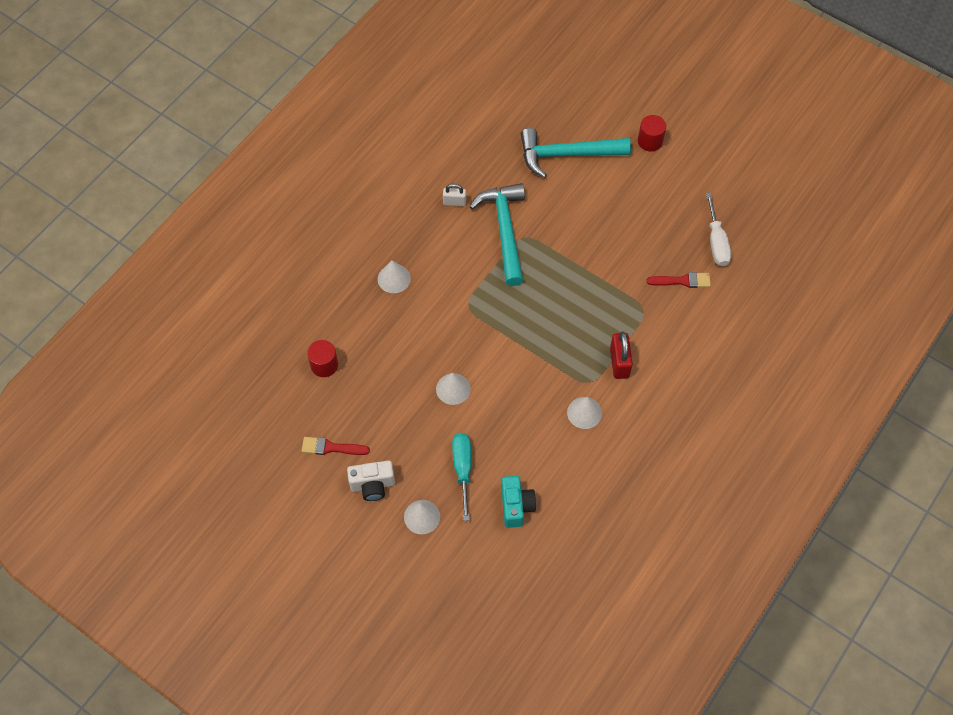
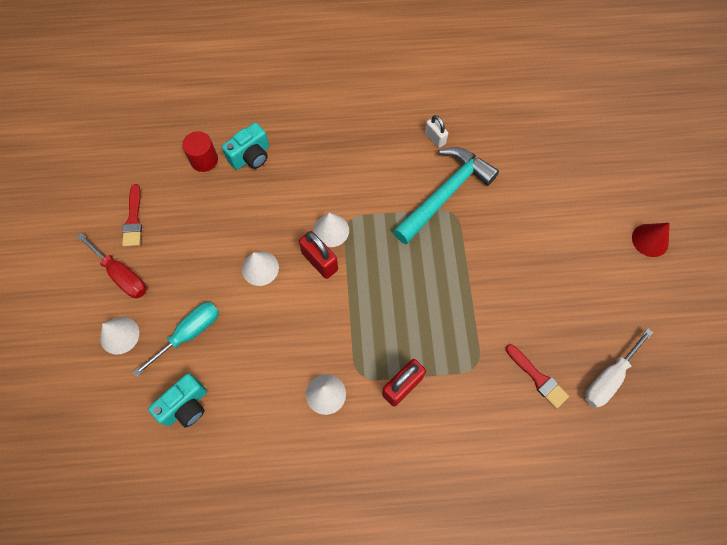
camera: 50 degrees right, 5 degrees up
(331, 447) = (133, 219): red brush -> red brush turned 150 degrees counterclockwise
(352, 331) = (251, 157): none -> turquoise camera
(372, 485) = (122, 275): white camera -> red screwdriver
(394, 278) = (324, 149): white cone -> white cone (331, 230)
(483, 347) = (320, 261): none -> red padlock
(567, 154) = (565, 185): turquoise hammer -> none
(650, 141) = (650, 240): red cylinder -> red cone

